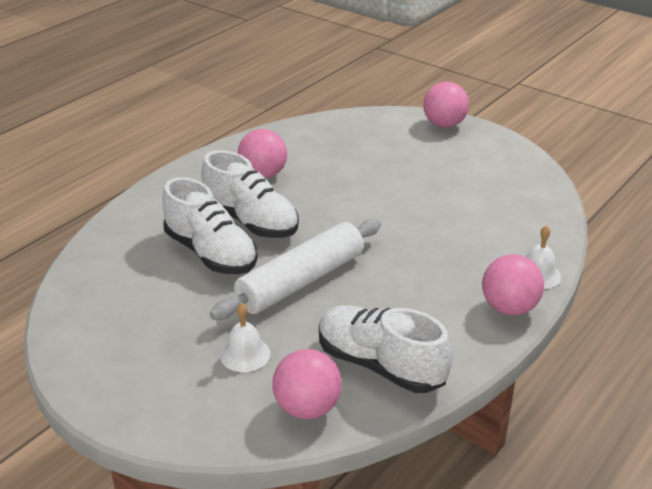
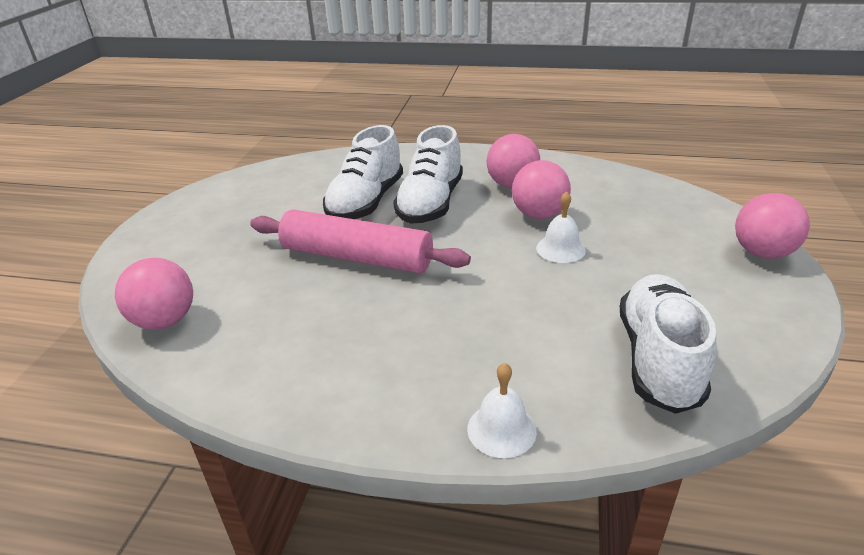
camera: 65 degrees right, 0 degrees up
(245, 354) = (231, 264): white bell -> white bell (560, 249)
(300, 281) = (357, 257): white rolling pin -> pink rolling pin
(380, 365) = (245, 346): white shoe -> white shoe (658, 359)
(509, 308) = (406, 420): pink ball -> pink ball (539, 215)

